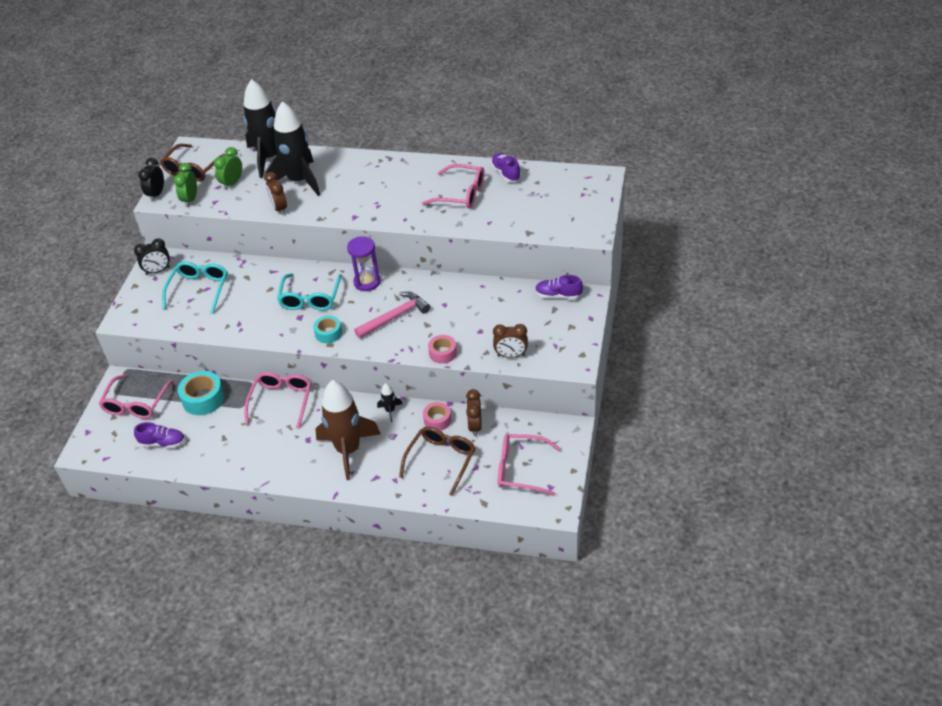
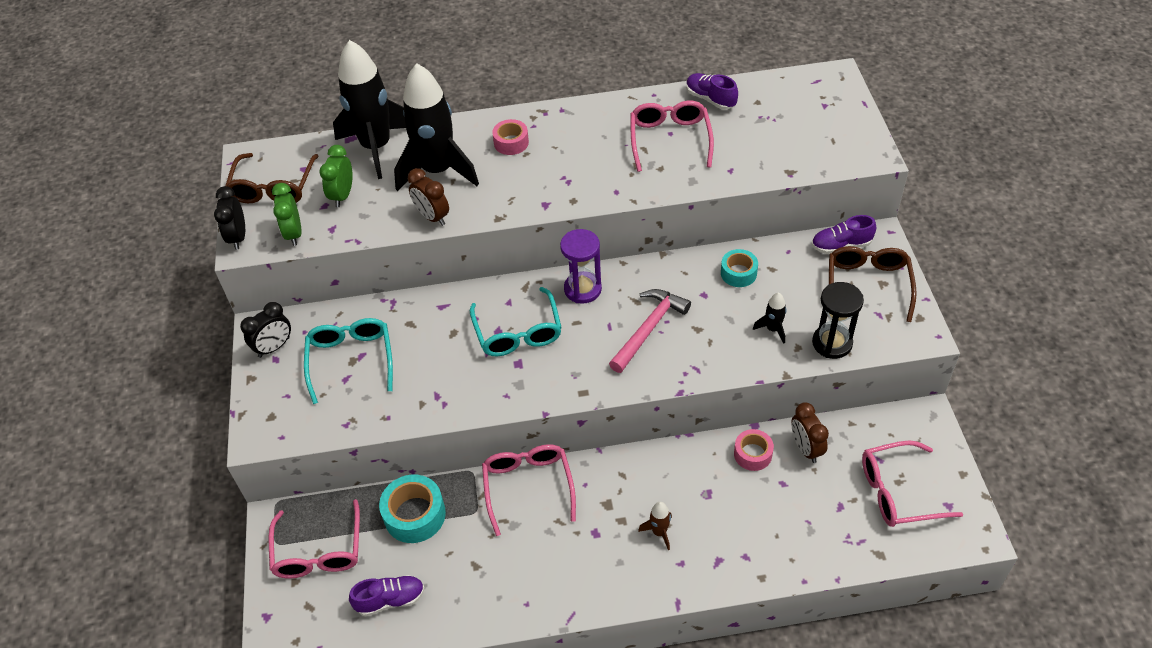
camera: 20 degrees left, 5 degrees up
(328, 333) = (572, 376): turquoise tape -> turquoise tape (738, 273)
(348, 450) = (659, 532): brown rocket -> brown rocket, size x0.41
(390, 411) = (683, 458): black rocket -> black rocket (772, 329)
(441, 460) = (790, 510): brown glasses -> brown glasses (868, 285)
(443, 353) = (742, 364): pink tape -> pink tape (511, 143)
(461, 194) = (670, 139): pink glasses -> pink glasses turned 90 degrees counterclockwise
(511, 355) = (832, 343): brown clock -> black hourglass

